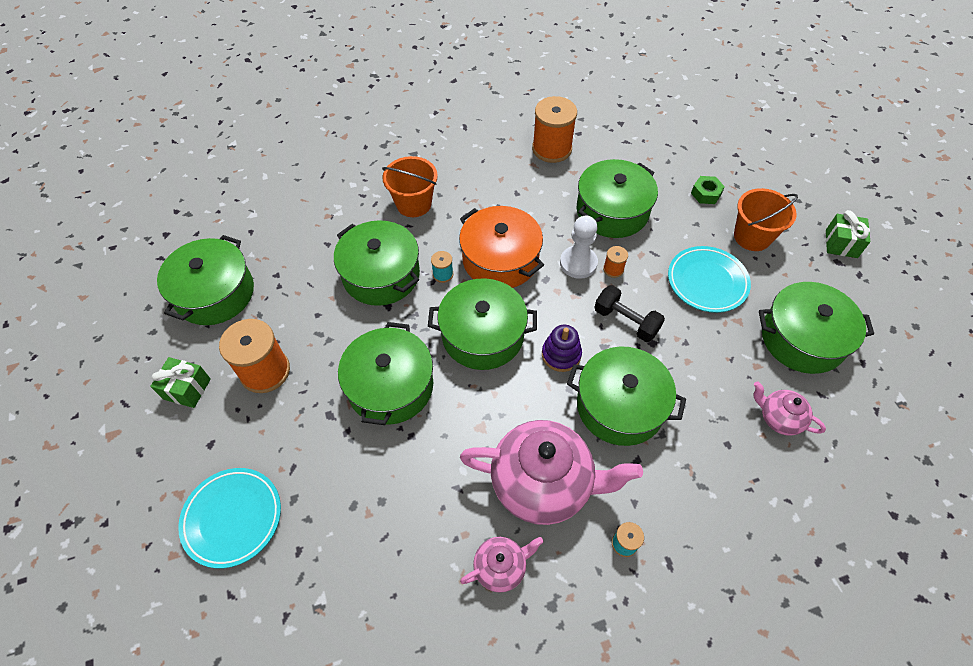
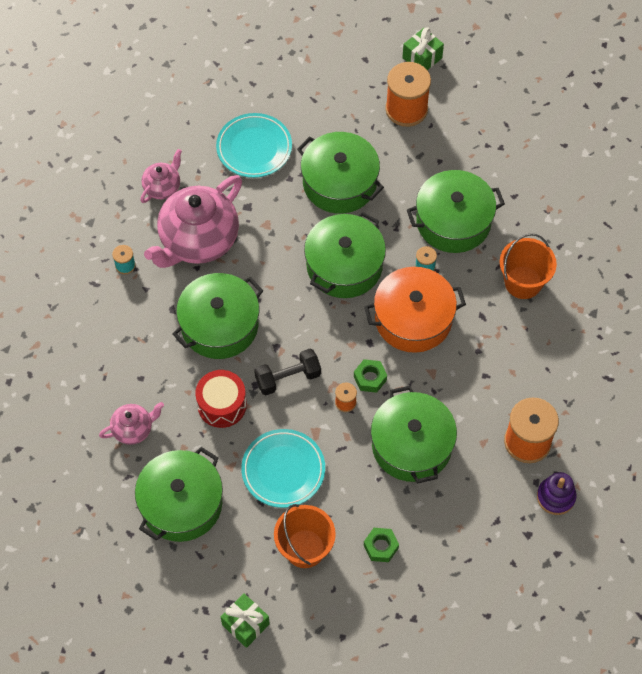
camera: 120 degrees right, 5 degrees up
(215, 293) = (507, 100): green pot -> none
(232, 518) = (300, 56): turquoise plate -> turquoise plate (254, 148)
(501, 567) = (162, 187): pink teapot -> pink teapot turned 150 degrees counterclockwise
(561, 355) = (289, 311): purple stacking toy -> purple stacking toy (555, 497)
(578, 263) = (370, 378): white pawn -> green nut
(693, 358) = (222, 405): none -> red drum

